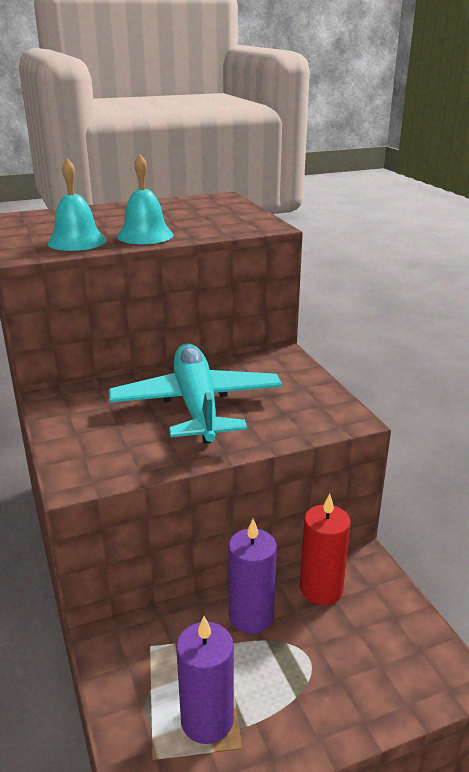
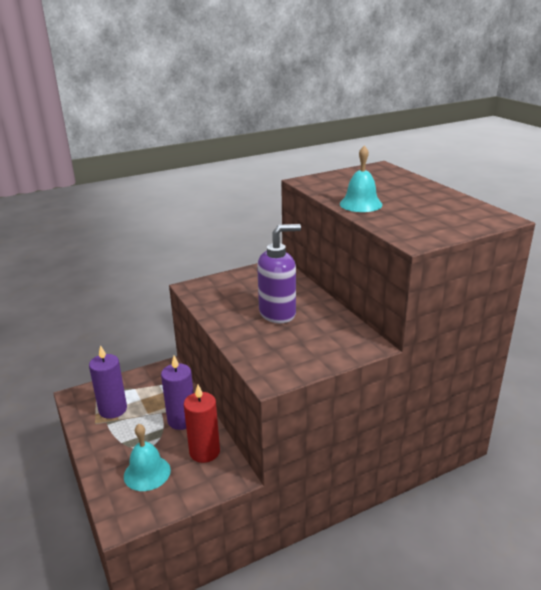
camera: 85 degrees right, 0 degrees up
(77, 241) = (336, 189): turquoise bell -> turquoise bell (147, 473)
(196, 405) = (278, 313): turquoise plane -> purple soap dispenser

